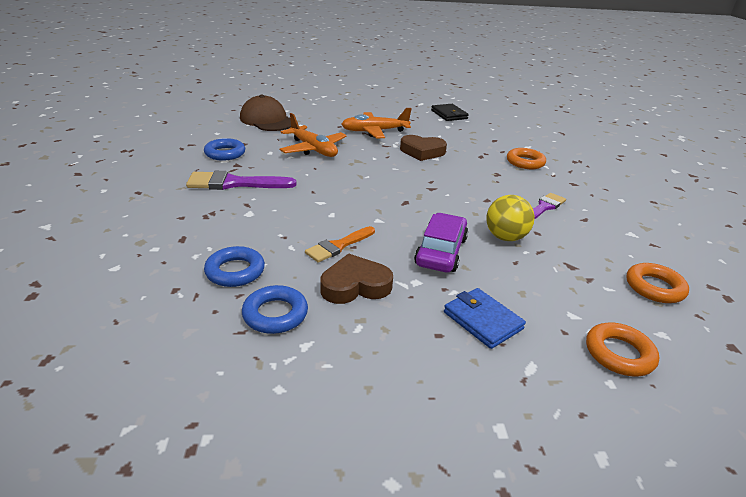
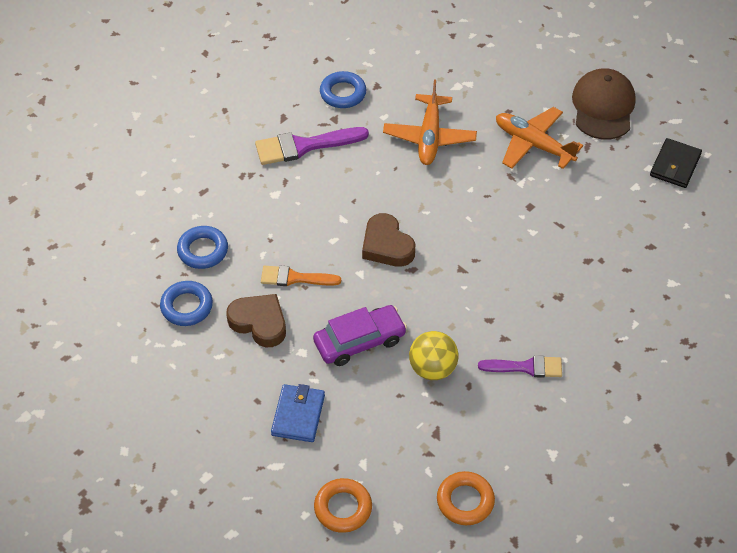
camera: 50 degrees right, 20 degrees up
(234, 183) = (304, 146): purple brush -> purple brush turned 60 degrees counterclockwise
(267, 120) = (446, 54): brown cap -> brown cap (603, 107)
(422, 152) = (534, 212): brown heart -> brown heart (387, 245)
(525, 162) = (621, 302): orange ring -> none

